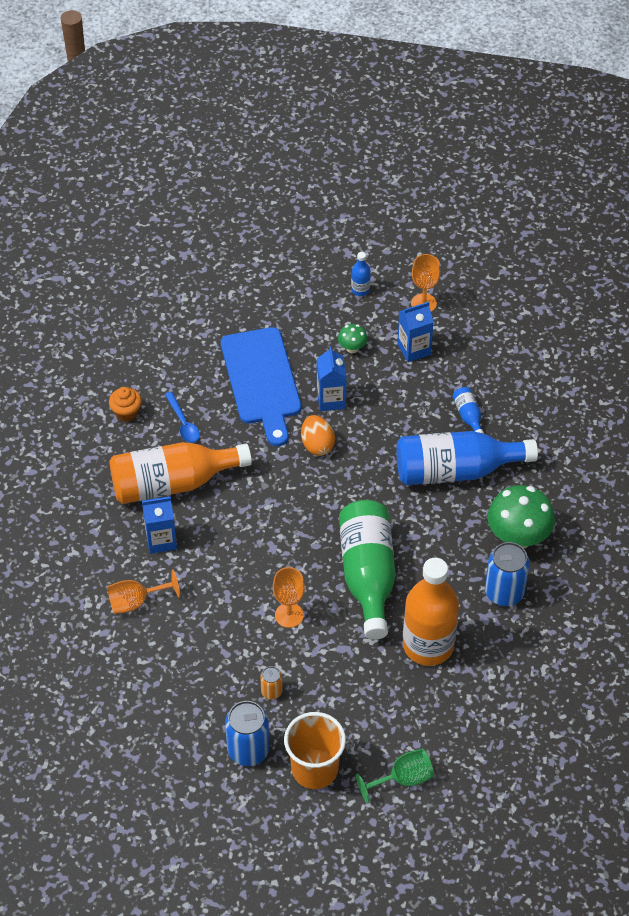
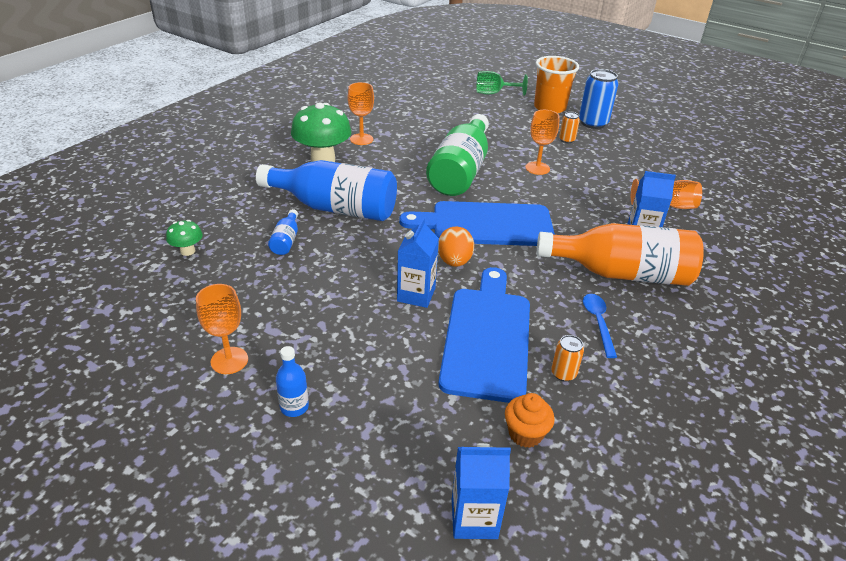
camera: 160 degrees left, 15 degrees down
(126, 412) = (669, 354): orange cupcake -> orange cupcake (525, 434)
(199, 370) = (563, 373): none -> orange can
(309, 501) = (486, 224): none -> blue cutting board
(352, 348) = (357, 338): green mushroom -> green mushroom (187, 251)
(414, 349) = (286, 314): blue carton -> blue carton (474, 518)
(428, 645) = (438, 132): orange bottle -> none
(504, 592) = (361, 139): blue can -> orange goblet

